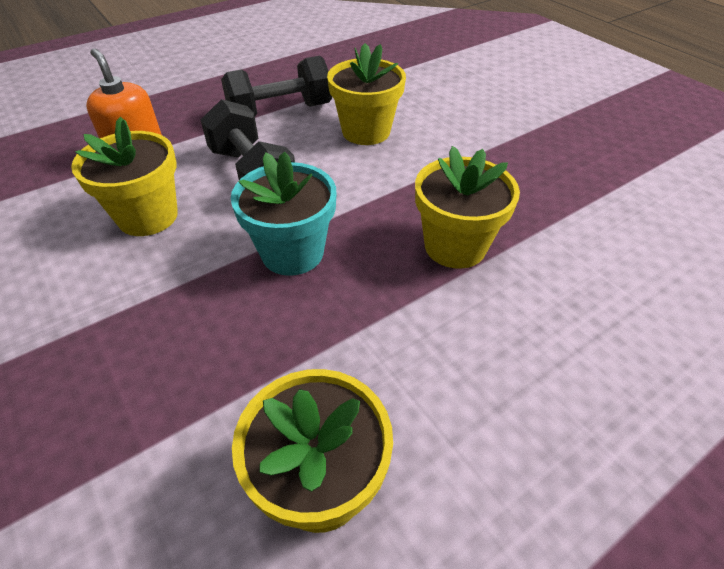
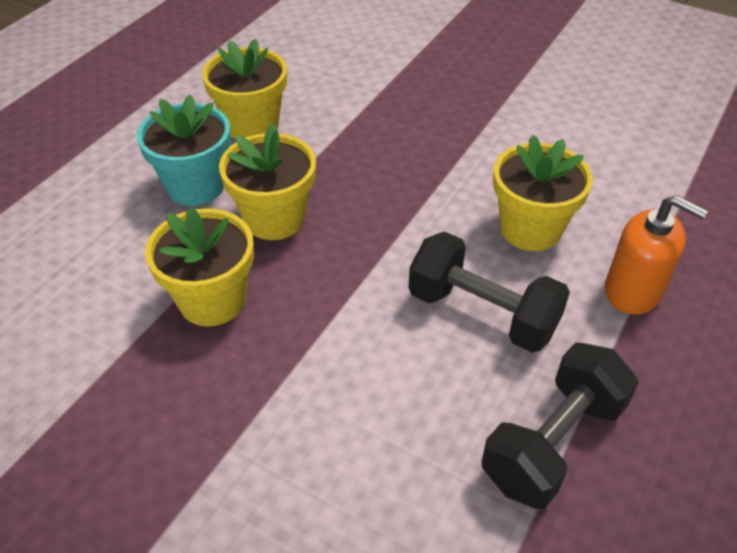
camera: 155 degrees right, 0 degrees up
(292, 252) = (366, 241): turquoise flower pot -> turquoise flower pot (195, 186)
(366, 131) = (398, 449): yellow flower pot -> yellow flower pot (274, 219)

